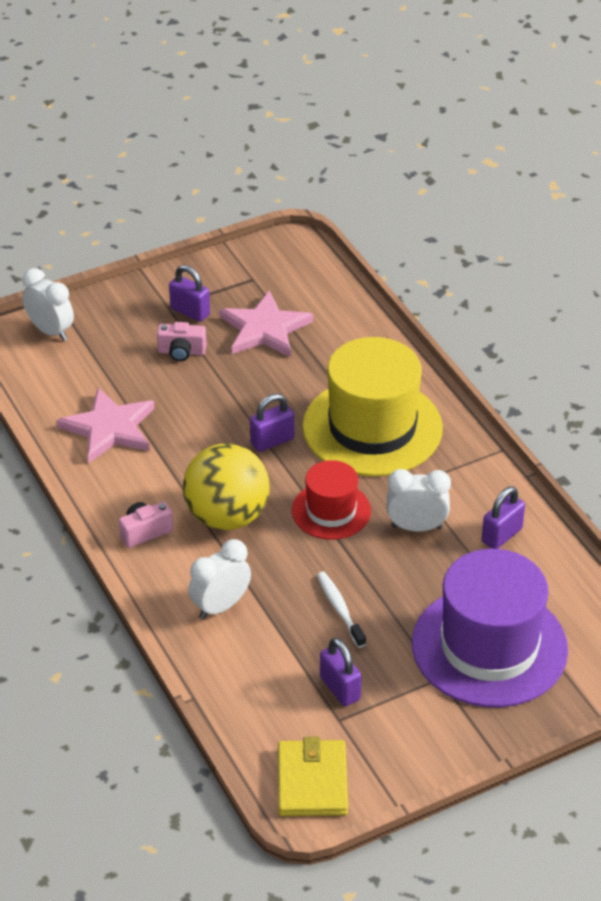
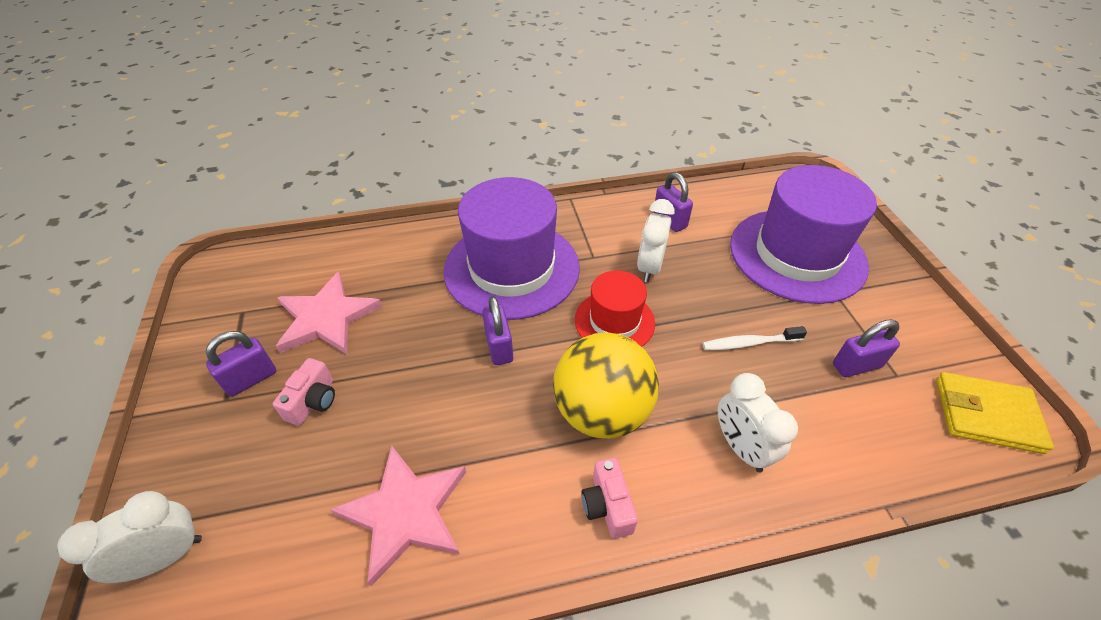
camera: 75 degrees left, 5 degrees up
(372, 427) = (512, 268): yellow hat -> purple hat

